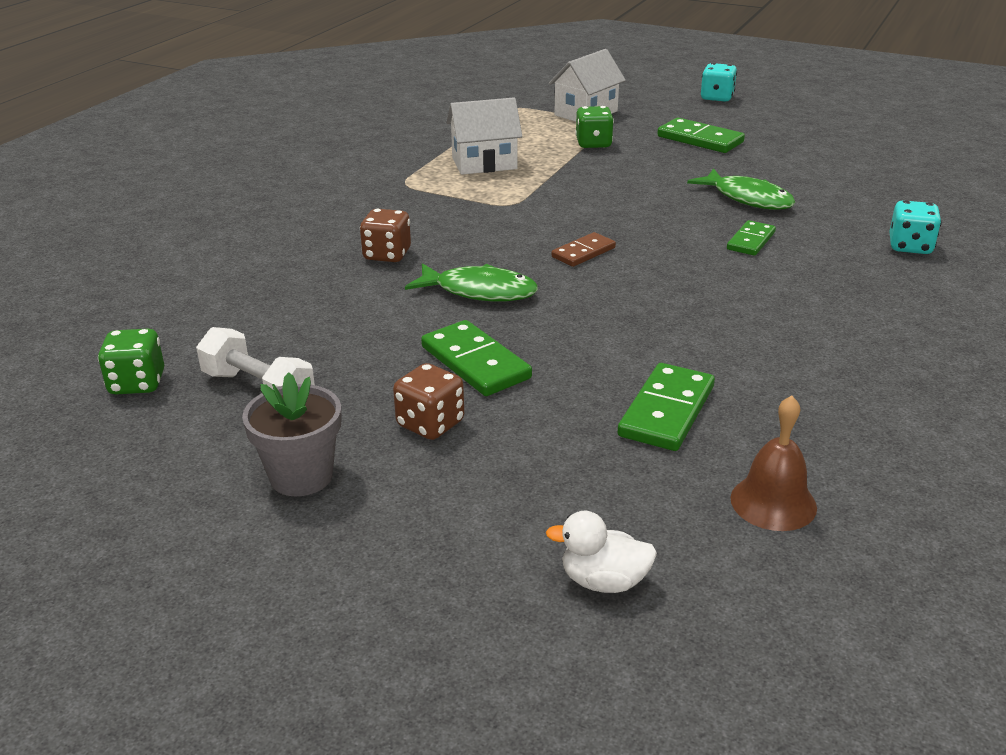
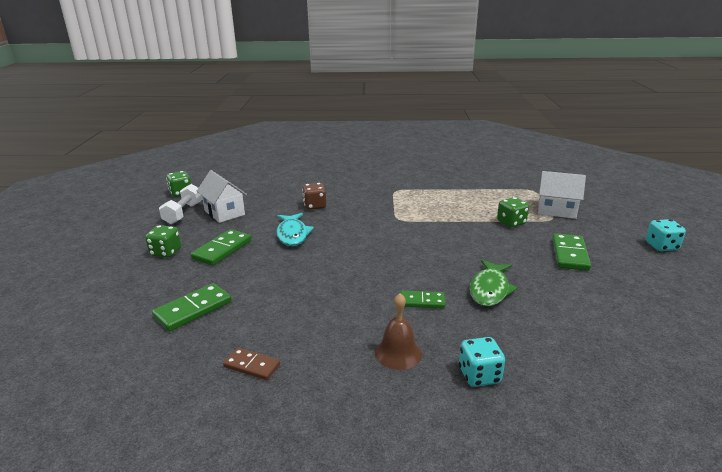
camera: 65 degrees right, 5 degrees down
(301, 476) = (122, 237): grey flower pot -> none
(430, 424) = (166, 252): brown dice -> green dice
(479, 291) = (292, 234): green fish -> turquoise fish
(484, 163) = (443, 201): white house -> white house (224, 212)
(583, 252) = (357, 251): brown domino -> brown domino (252, 366)
(603, 581) = (46, 320): white duck -> none
(666, 411) = (193, 309): green domino -> green domino turned 45 degrees counterclockwise
(773, 502) = (109, 359): brown bell -> brown bell (398, 353)

